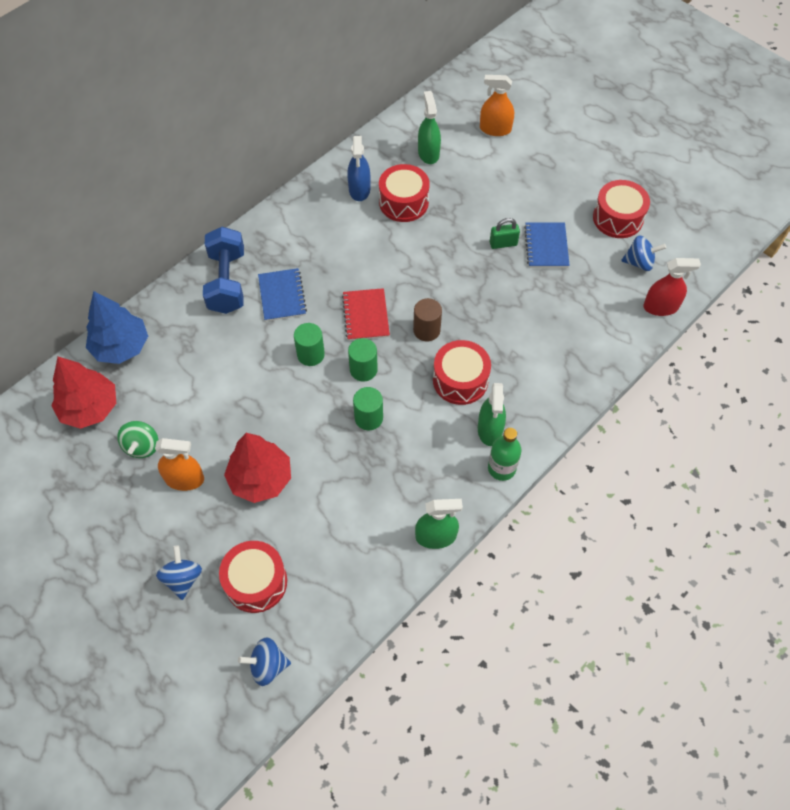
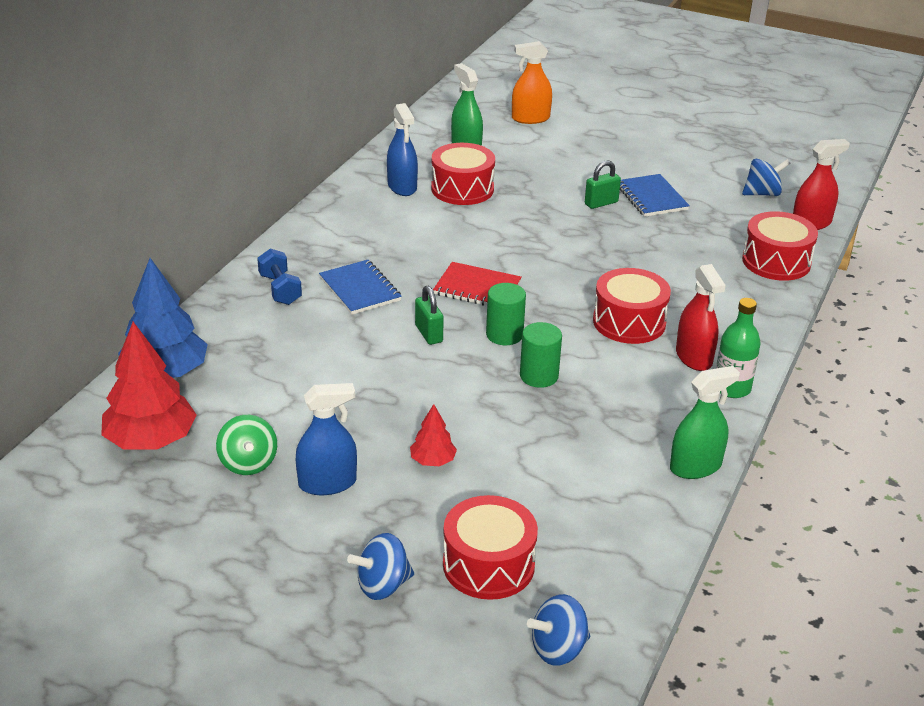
camera: 20 degrees left, 25 degrees down
(183, 578) = (382, 585): blue spinning top -> blue spinning top turned 90 degrees counterclockwise
(184, 479) = (327, 483): orange spray bottle -> blue spray bottle
(227, 282) = (280, 289): blue dumbbell -> blue dumbbell, size x0.57
(260, 479) = (432, 461): red tree -> red tree, size x0.50
(311, 354) = (428, 334): green cylinder -> green padlock
(366, 316) = (477, 288): red notebook -> red notebook turned 45 degrees counterclockwise
(426, 330) = (560, 287): brown cylinder -> none
(490, 429) = (694, 357): green spray bottle -> red spray bottle
(617, 218) = (714, 164): red drum -> red drum (776, 261)

